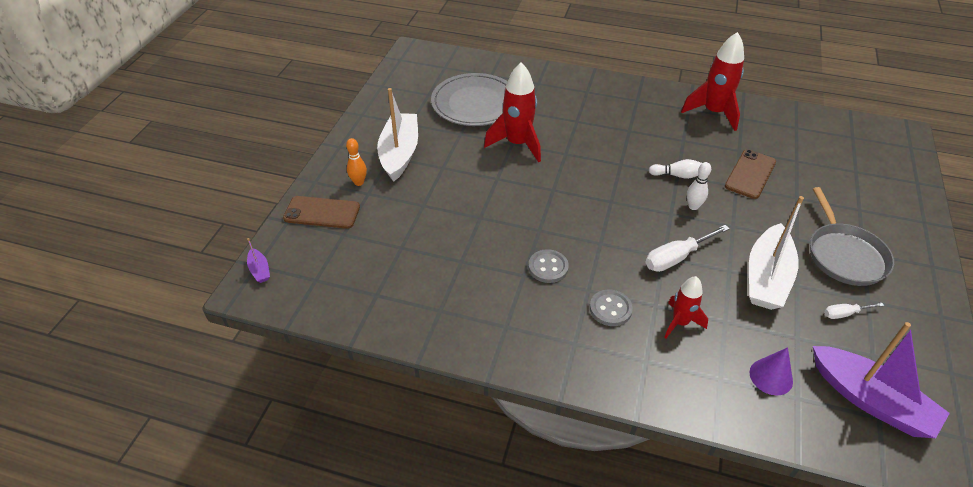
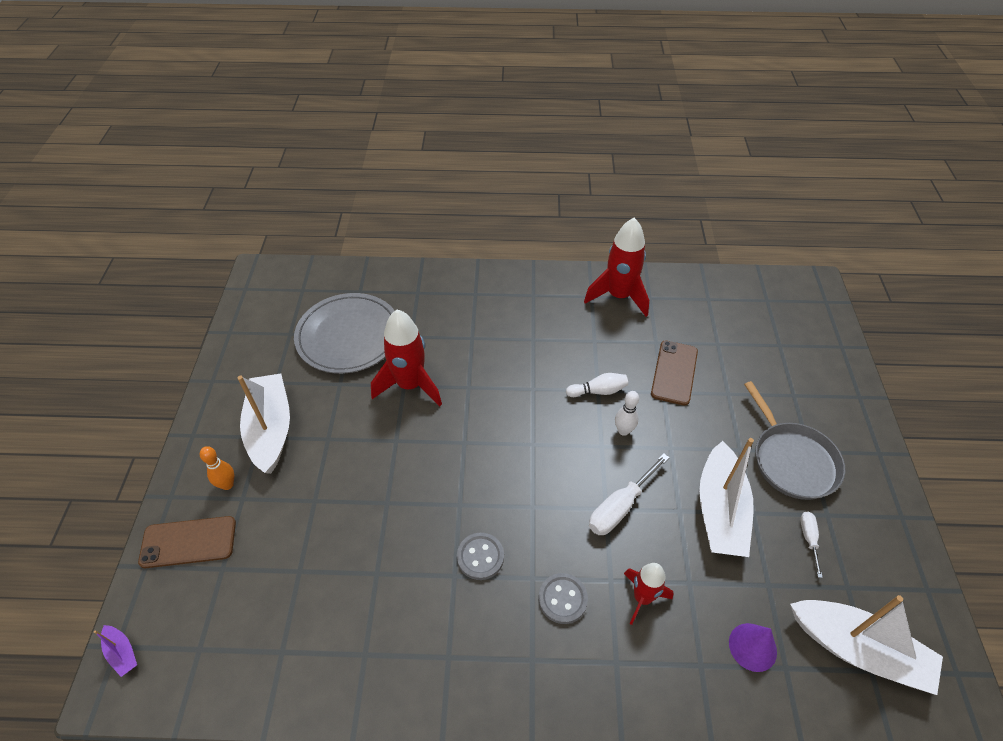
camera: 15 degrees left, 5 degrees up
(845, 314) = (808, 539): white screwdriver -> white screwdriver turned 120 degrees clockwise
(870, 400) = (858, 650): purple boat -> white boat

